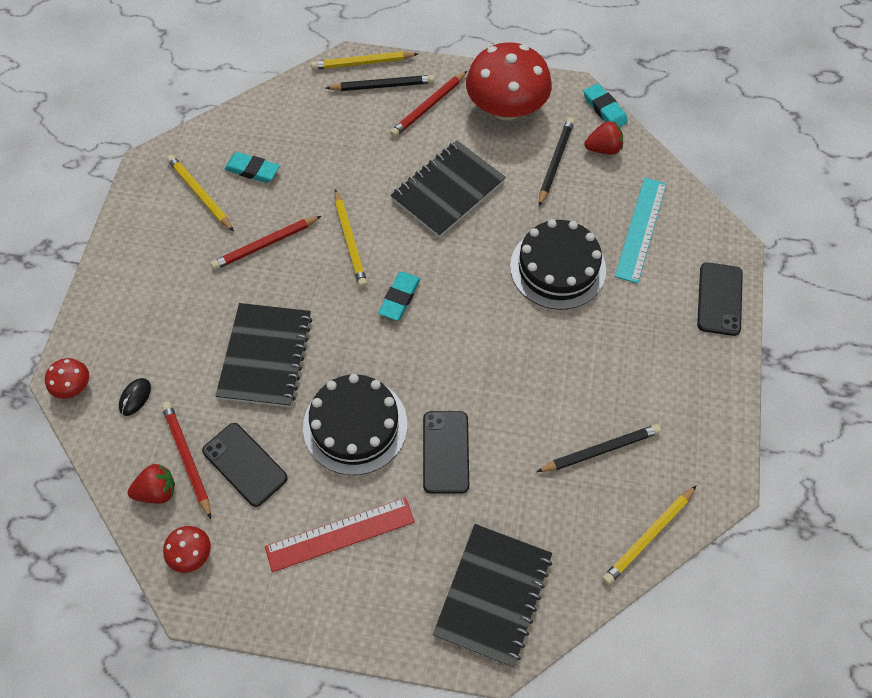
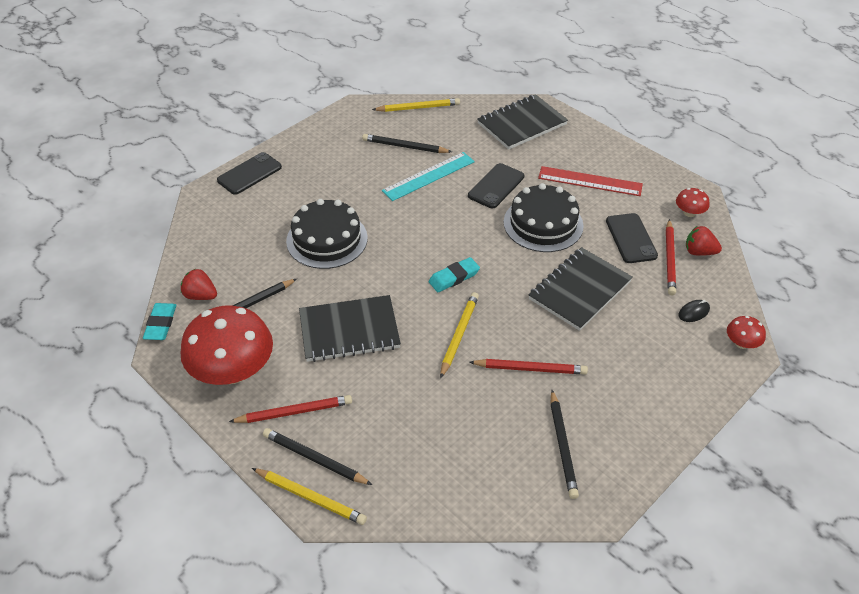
camera: 145 degrees left, 15 degrees down
(200, 194) = (562, 446): yellow pencil -> black pencil
(252, 170) = (499, 442): turquoise eraser -> none
(641, 229) = (245, 232): turquoise ruler -> turquoise ruler (428, 176)

